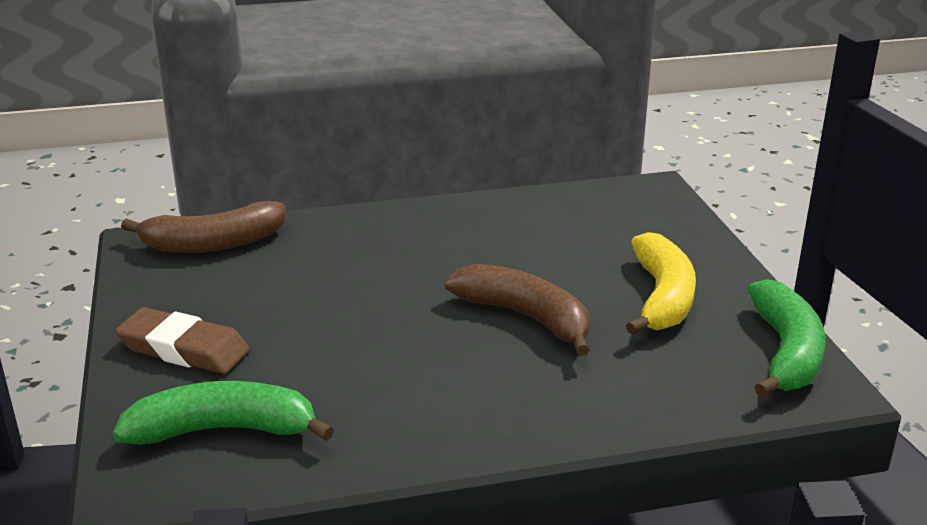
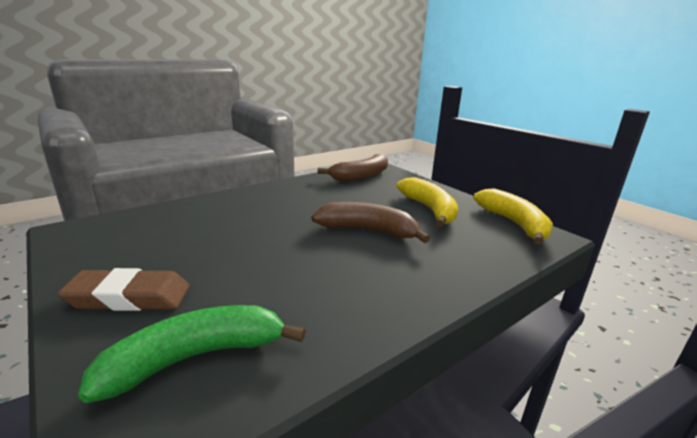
camera: 25 degrees left, 5 degrees down
(213, 243) = (128, 223): brown banana -> brown banana (361, 176)
(785, 352) = (514, 223): green banana -> yellow banana

